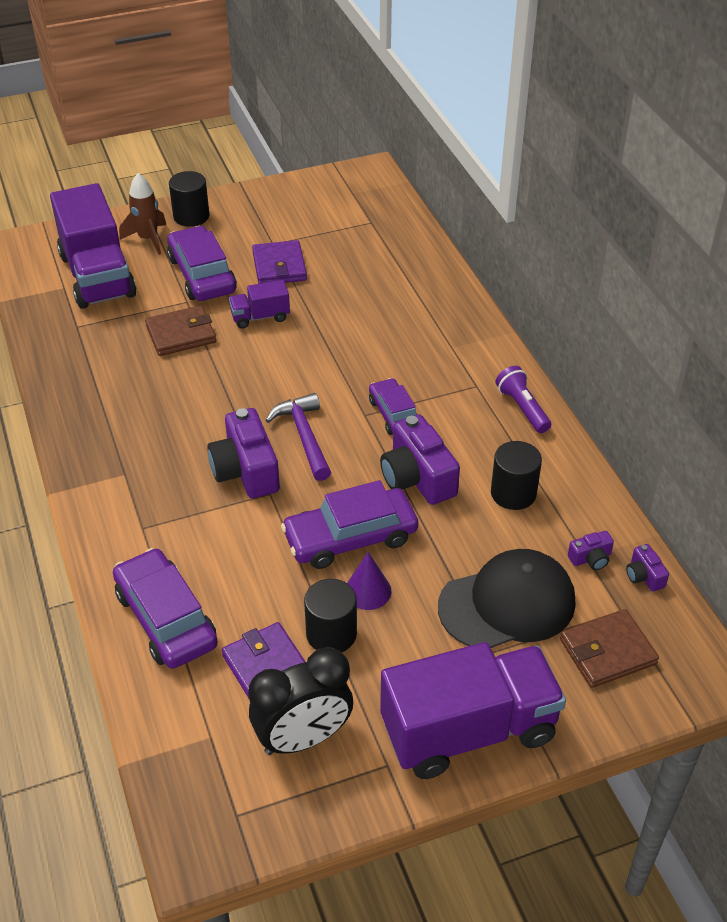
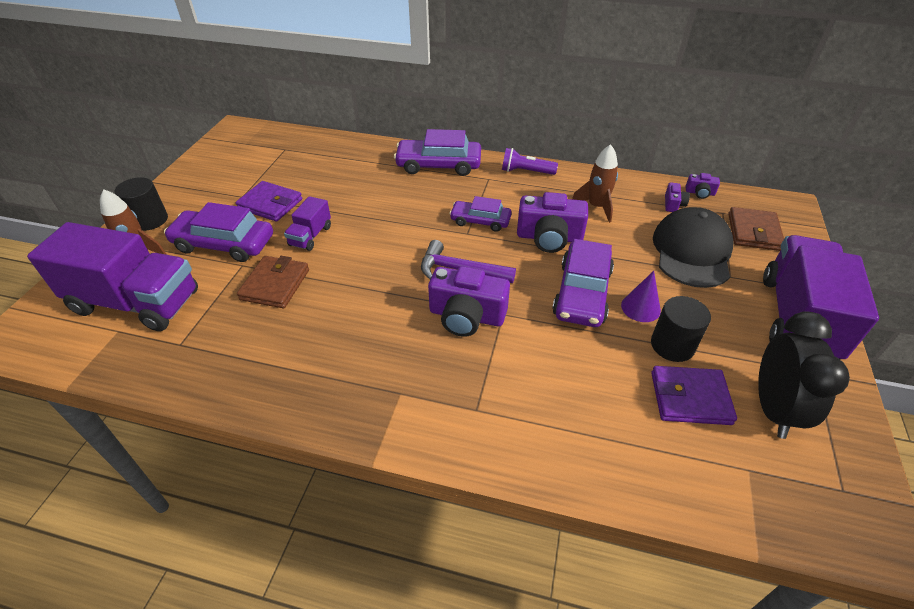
camera: 55 degrees left, 0 degrees up
(166, 618) = (596, 441): purple car -> purple car (438, 165)
(513, 493) = (596, 207): black cylinder -> brown rocket

